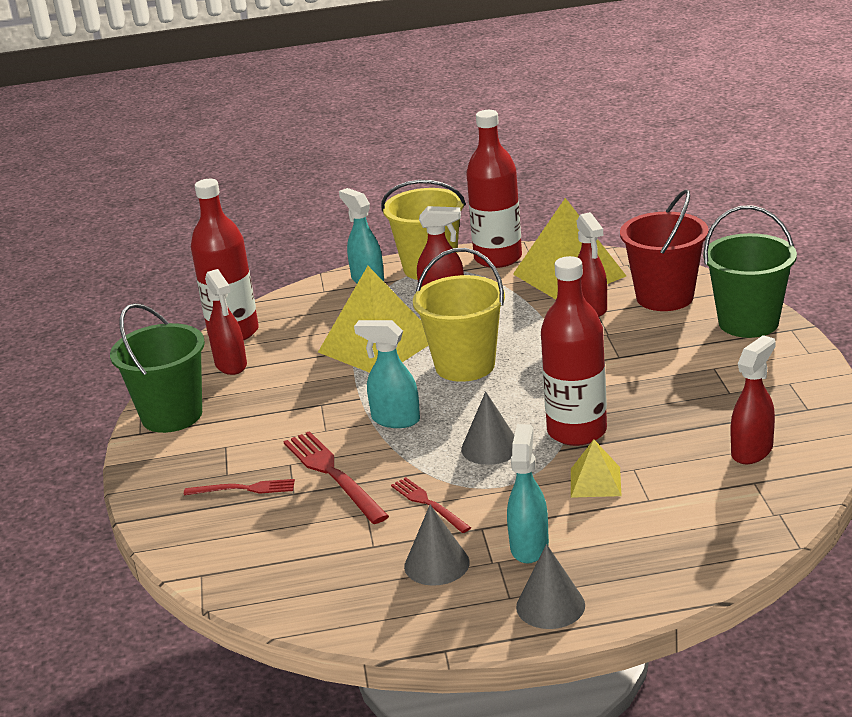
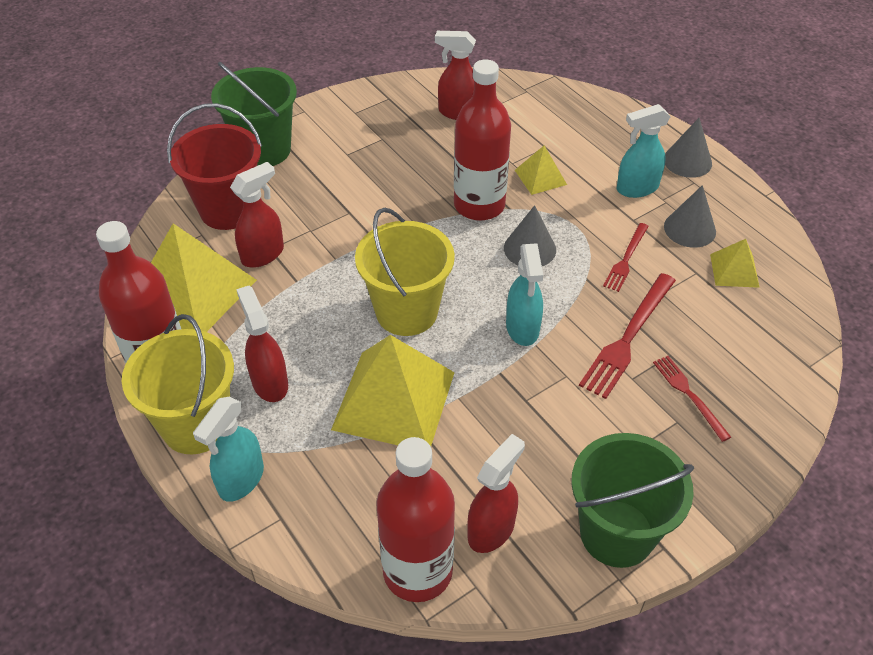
camera: 120 degrees left, 20 degrees up
(353, 574) = (734, 270): none -> yellow pyramid

